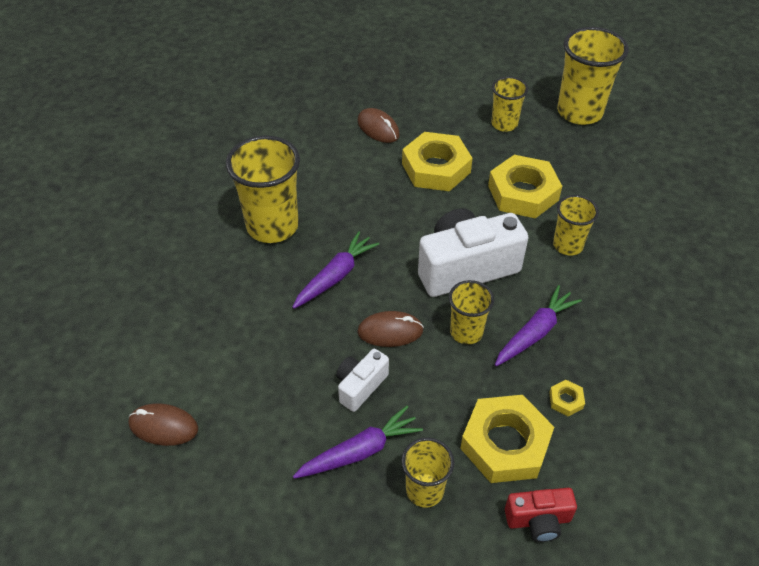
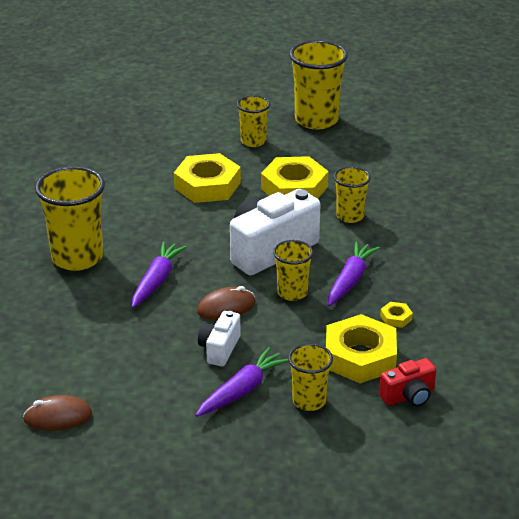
camera: 20 degrees left, 15 degrees down
(378, 128) = (138, 166): brown mouse -> none

